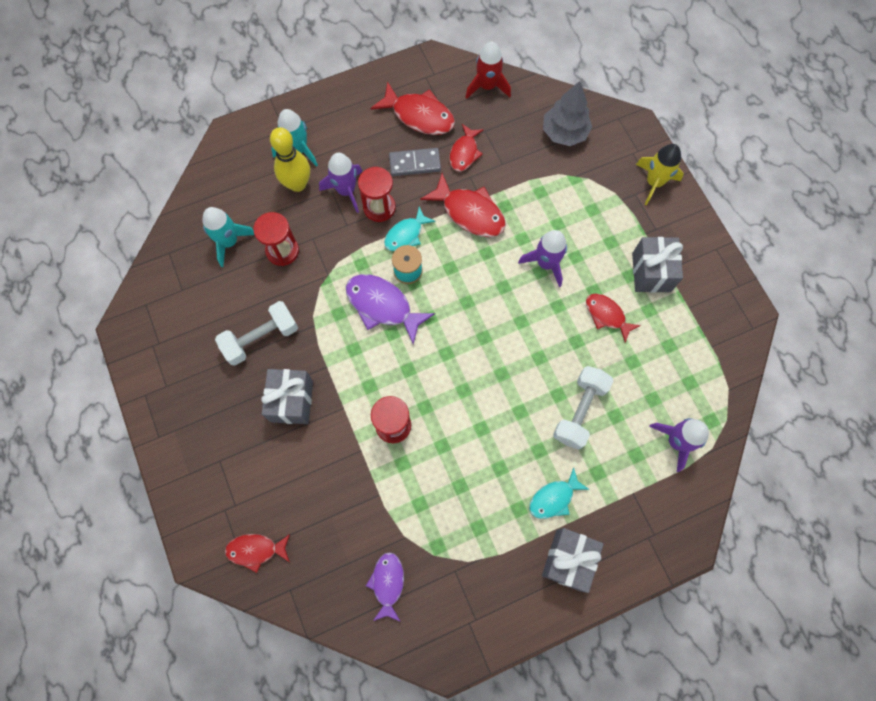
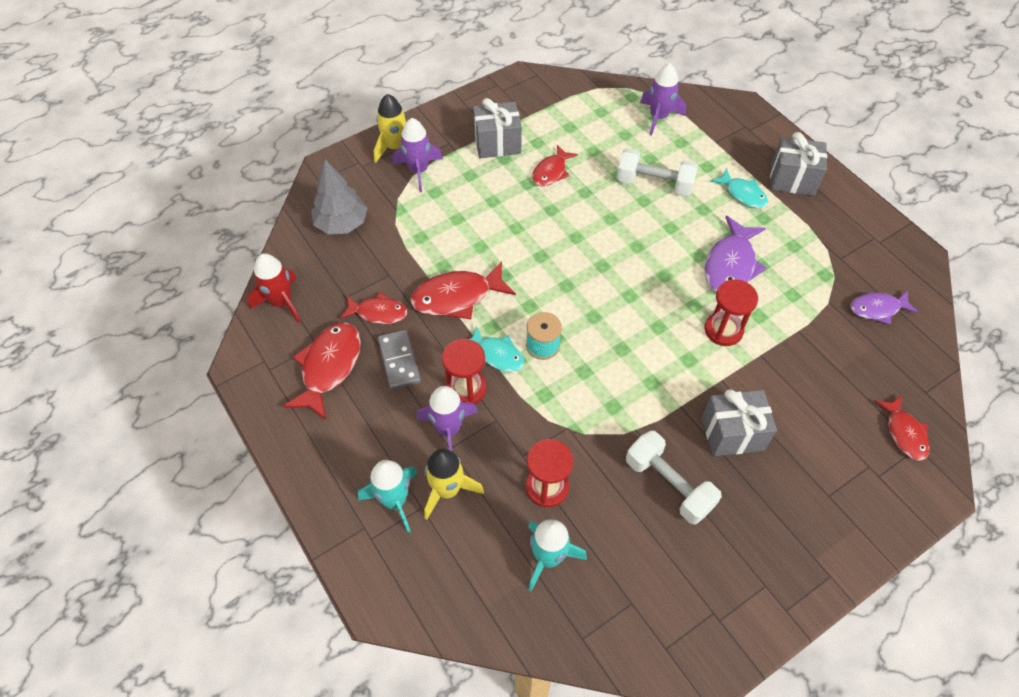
camera: 100 degrees left, 15 degrees down
(297, 184) = (447, 490): yellow bowling pin -> yellow rocket
(382, 306) = (592, 363): purple fish -> purple fish (731, 265)
(469, 212) = (457, 297): red fish -> red fish turned 135 degrees counterclockwise
(546, 263) = (505, 224): purple rocket -> purple rocket (418, 171)

